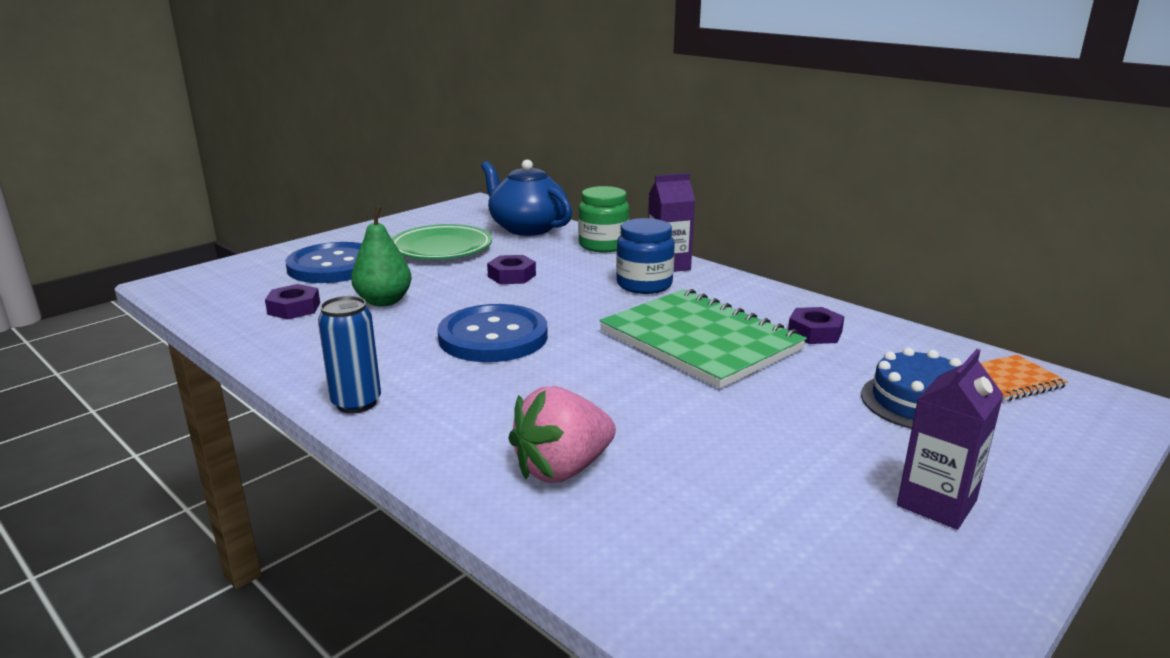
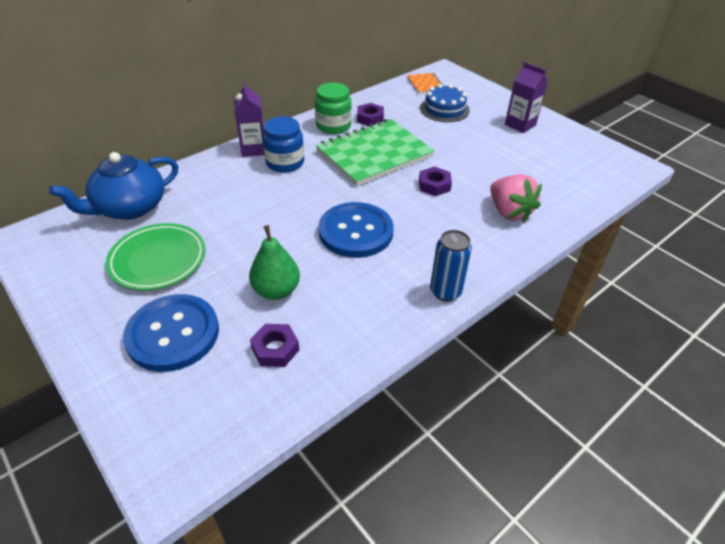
camera: 85 degrees left, 20 degrees up
(512, 276) = (245, 220): purple nut -> purple nut (434, 185)
(603, 245) = (198, 172): green jar -> green jar (333, 126)

